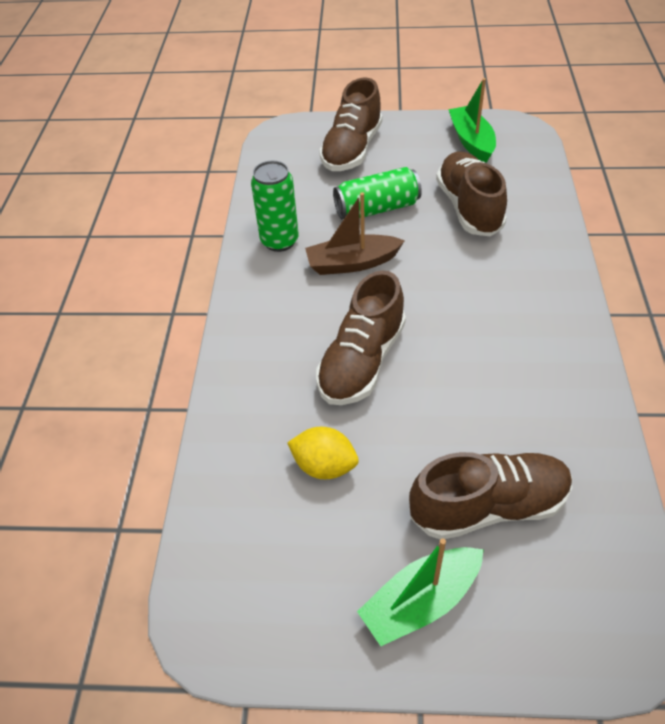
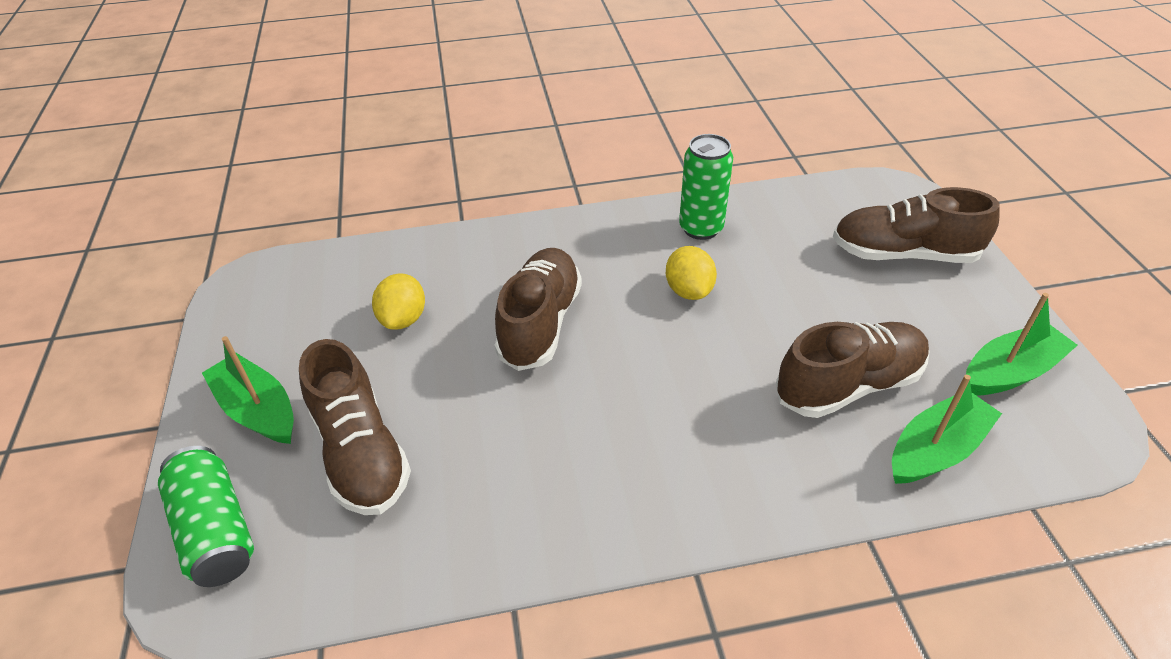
camera: 75 degrees right, 5 degrees down
(352, 263) = (689, 290): brown boat -> yellow lemon
(362, 361) = (540, 323): brown shoe -> brown shoe turned 90 degrees clockwise
(377, 209) = (797, 295): green can -> green can (215, 530)
(527, 187) = (935, 449): none -> green boat

